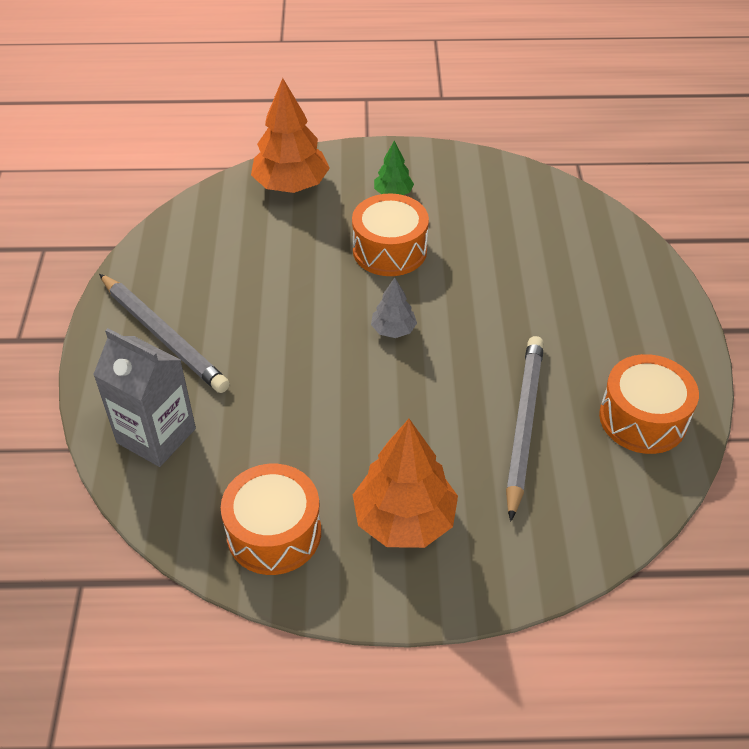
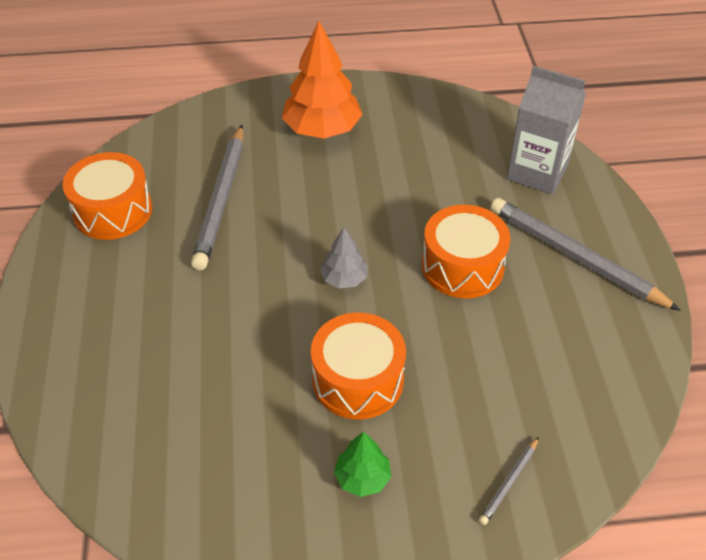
camera: 175 degrees right, 0 degrees up
(274, 533) = (418, 117): orange drum -> orange drum (462, 266)
(291, 185) = (508, 482): orange tree -> grey pencil

